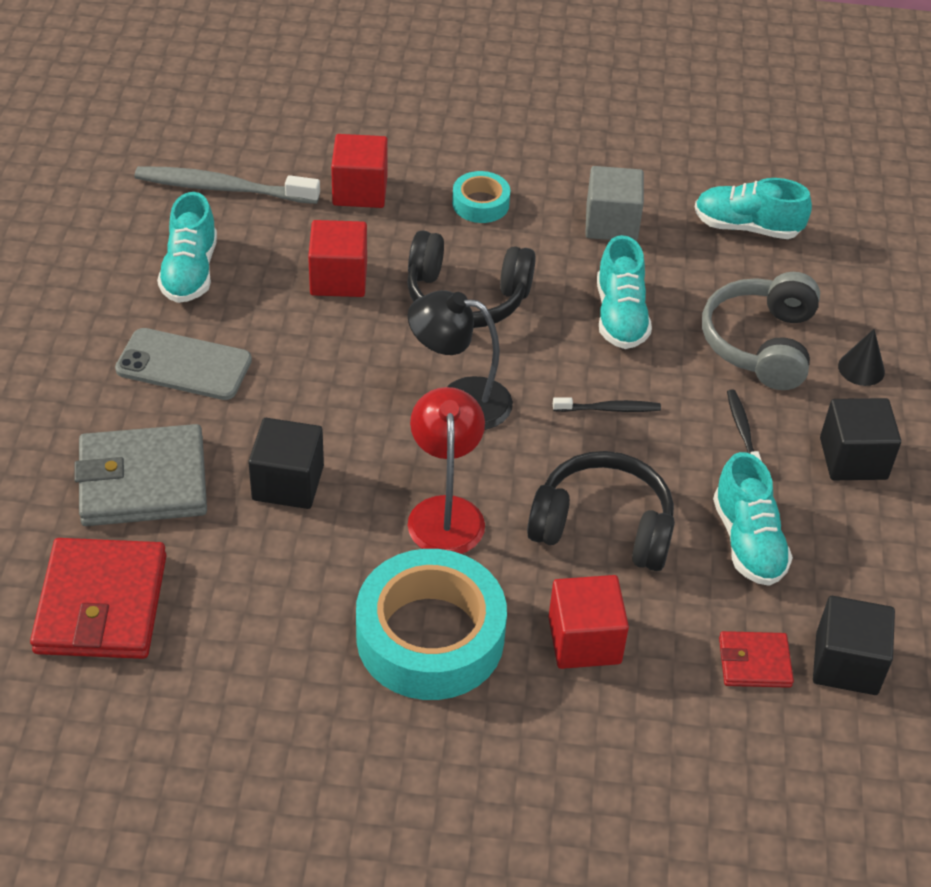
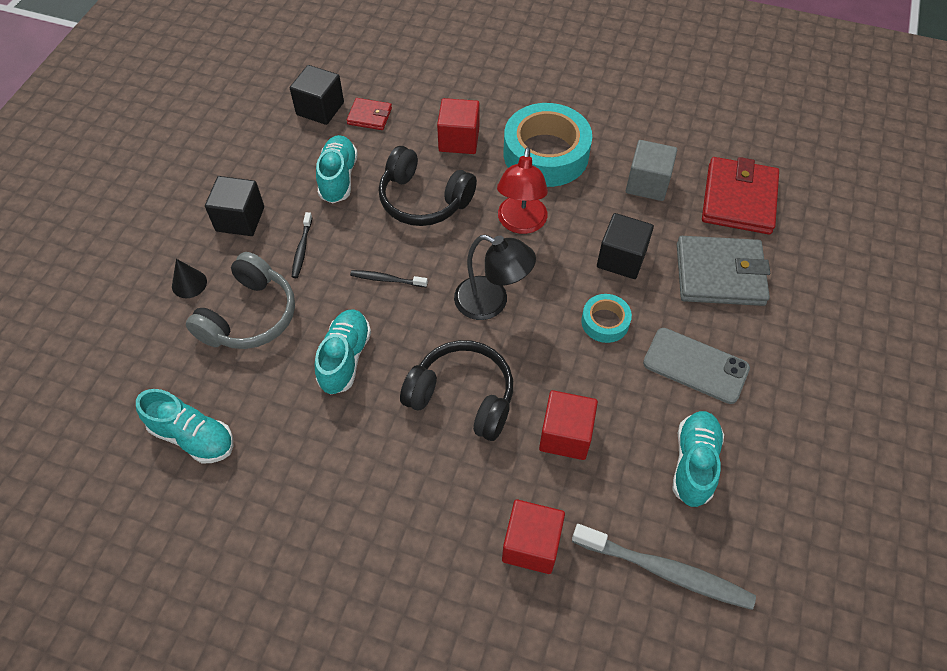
camera: 165 degrees left, 10 degrees up
(480, 204) = (420, 507): turquoise tape -> turquoise tape (605, 322)
(611, 223) = (310, 461): grey cube -> grey cube (647, 183)

